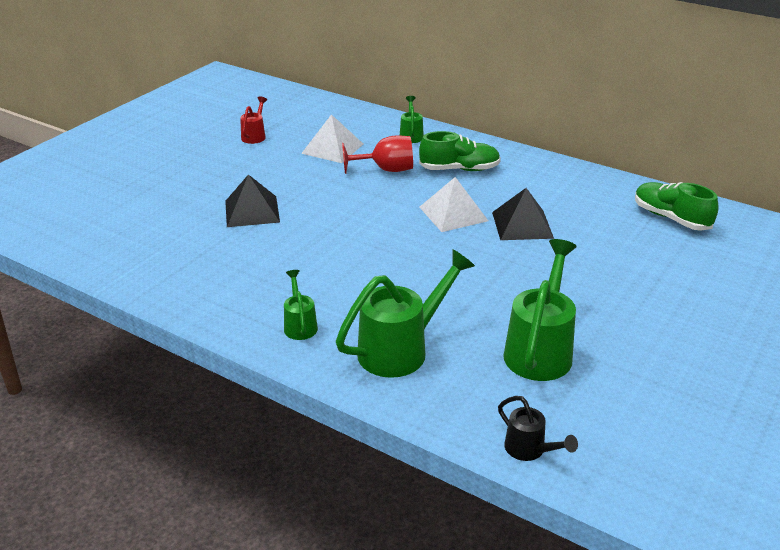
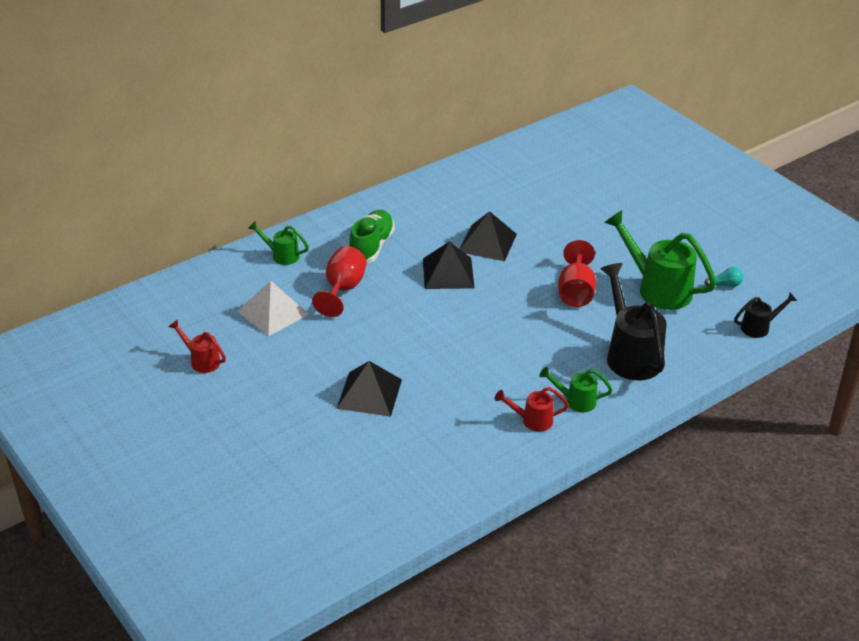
camera: 70 degrees left, 5 degrees up
(256, 303) = (532, 420): none -> red watering can
(401, 349) = (630, 354): green watering can -> black watering can
(453, 213) = (448, 273): white pyramid -> black pyramid
(485, 293) = (575, 292): none -> red goblet
(596, 405) = (725, 285): none -> turquoise light bulb
(671, 218) = (519, 169): green shoe -> none

